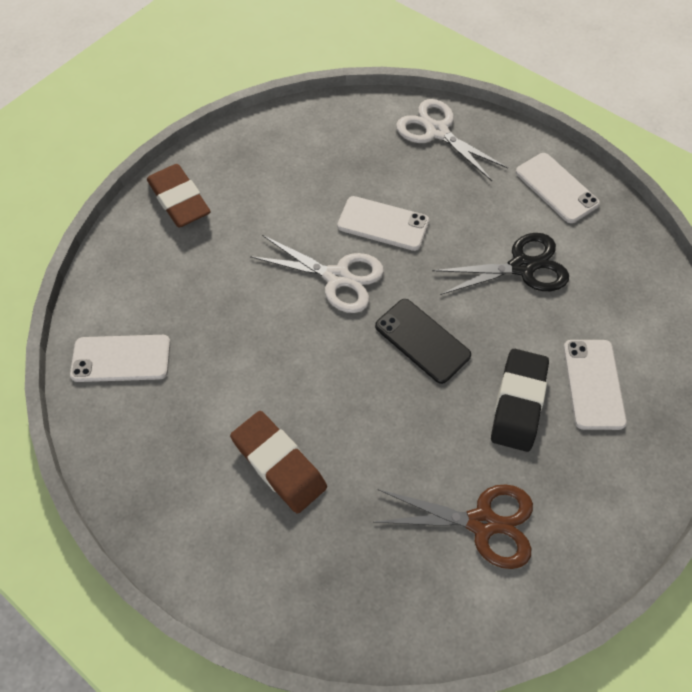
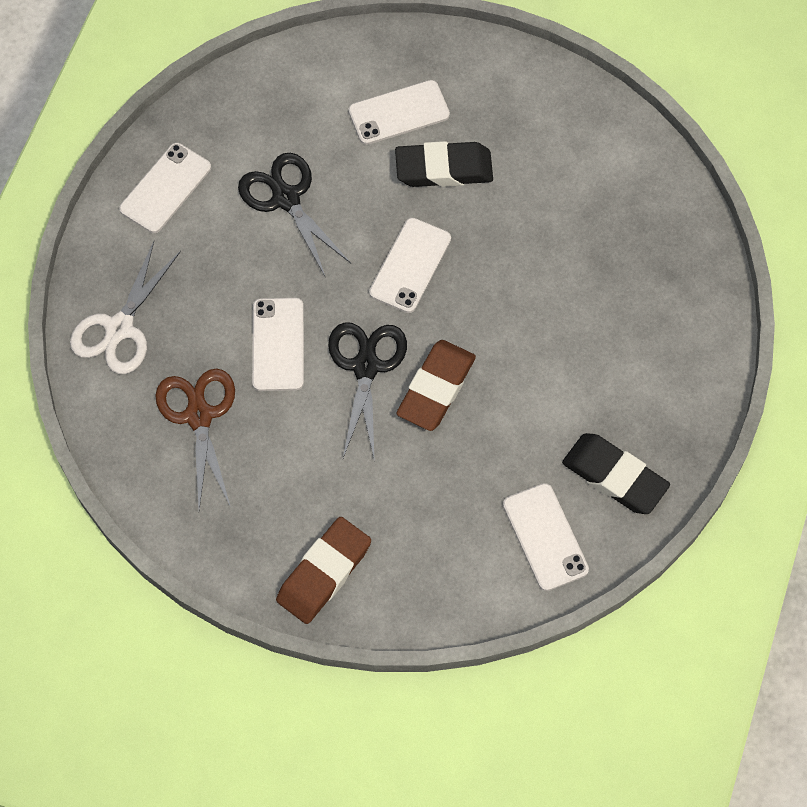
camera: 110 degrees left, 5 degrees up
(143, 435) = (614, 477): none -> black eraser
(279, 464) = (589, 346): brown eraser -> brown eraser (436, 388)
(337, 277) = (366, 366): white scissors -> black scissors
(422, 340) = (410, 265): black phone -> white phone
(482, 522) = (569, 171): brown scissors -> brown scissors (199, 416)

